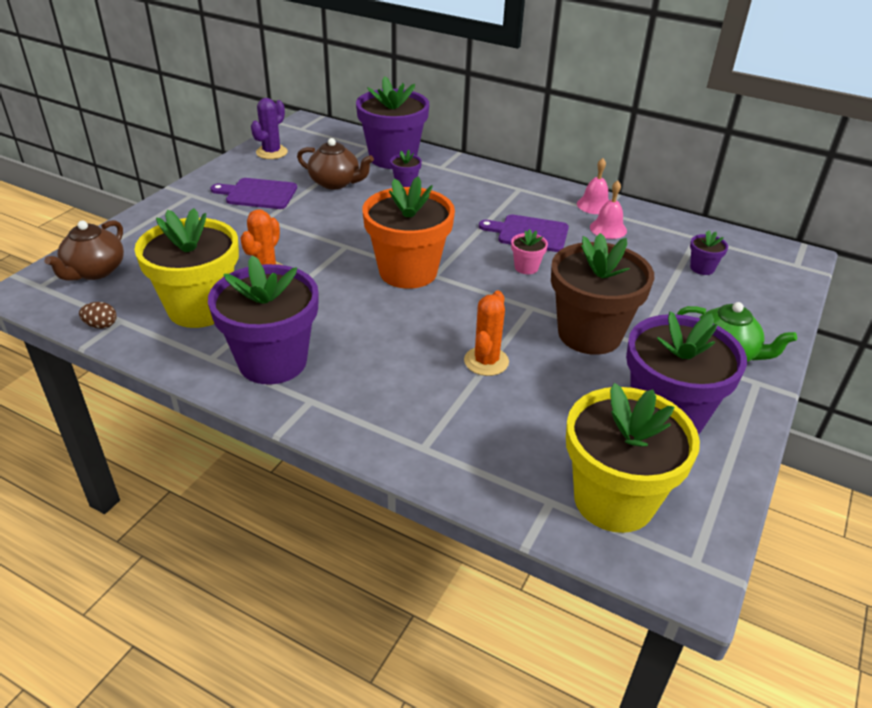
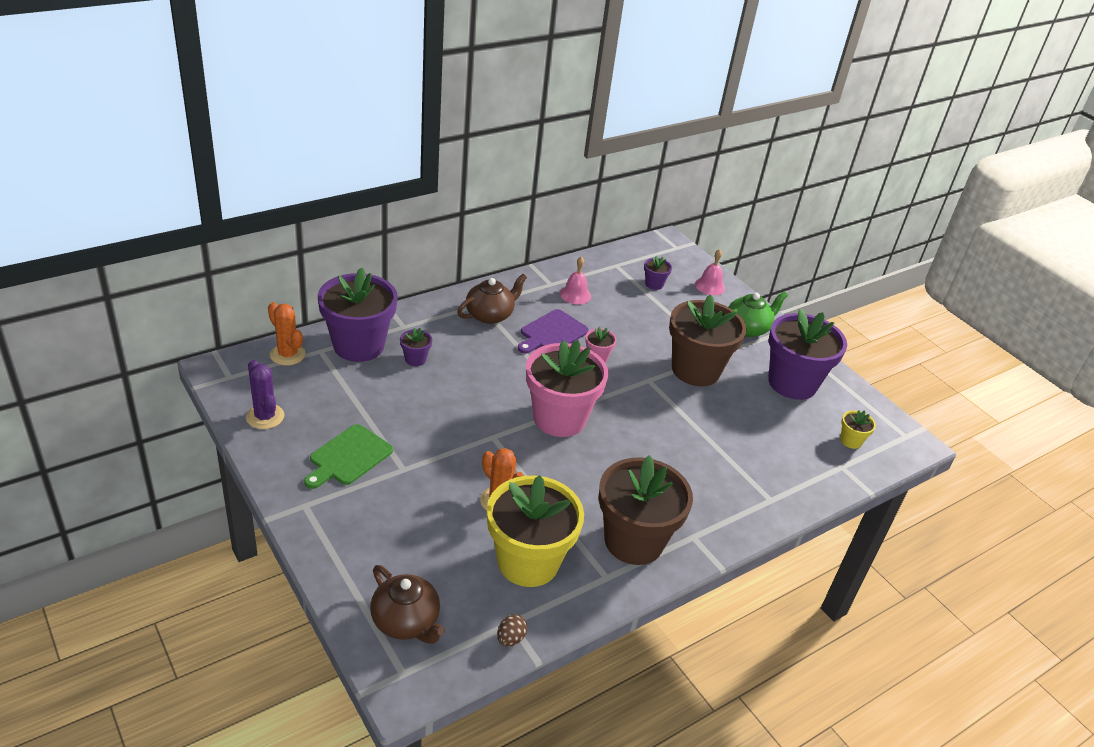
camera: 65 degrees left, 0 degrees up
(258, 194) = (348, 457): purple cutting board -> green cutting board
(273, 362) = (634, 541): purple flower pot -> brown flower pot
(335, 183) = (373, 399): brown teapot -> brown teapot (490, 315)
(408, 272) = (559, 418): orange flower pot -> pink flower pot
(486, 361) = (698, 430): orange cactus -> orange cactus (287, 355)
(594, 205) = (537, 283): pink bell -> pink bell (710, 286)
(614, 500) = (850, 441): yellow flower pot -> yellow flower pot, size x0.42

